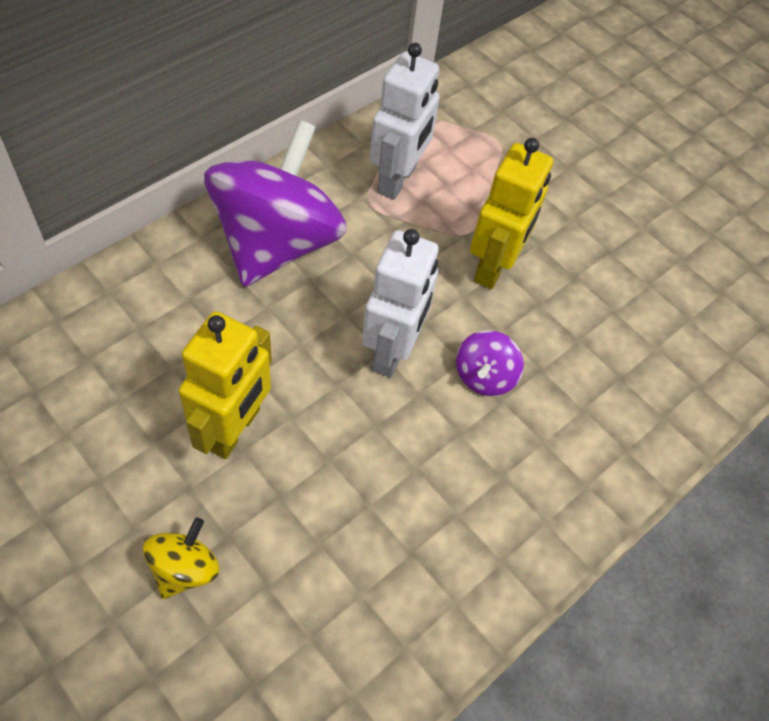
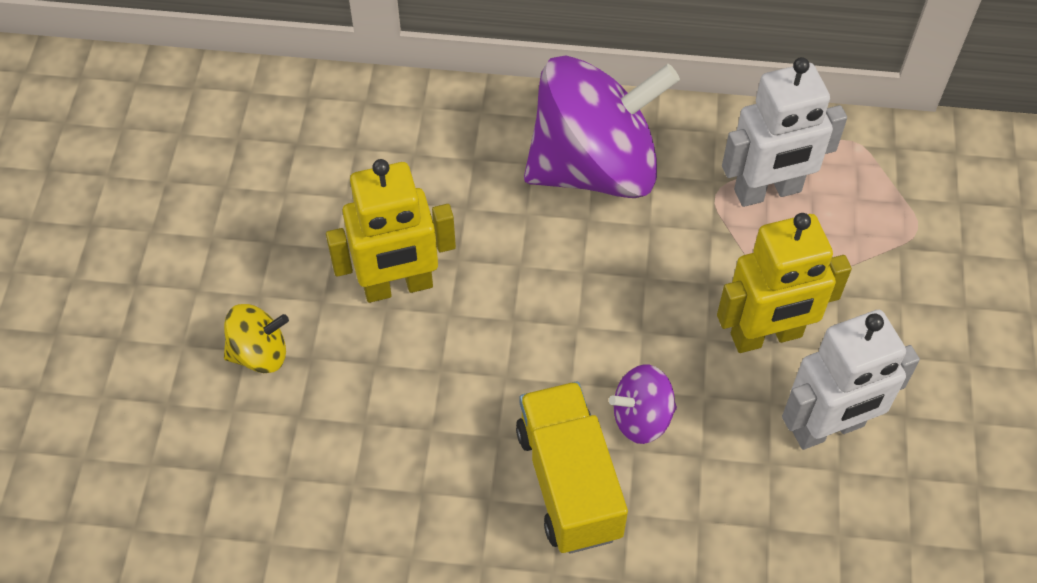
camera: 55 degrees right, 0 degrees up
(392, 351) = (588, 331): white robot -> white robot (828, 428)
(491, 456) = (569, 482): none -> yellow truck

